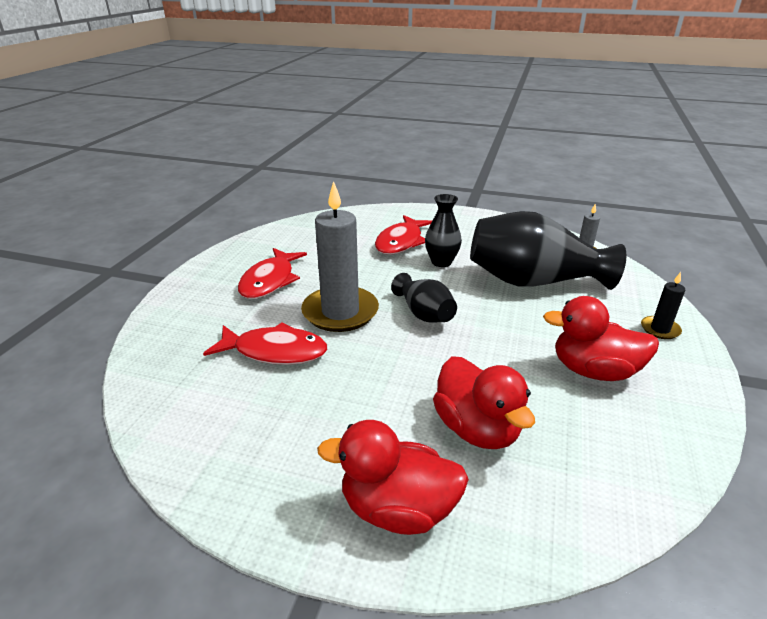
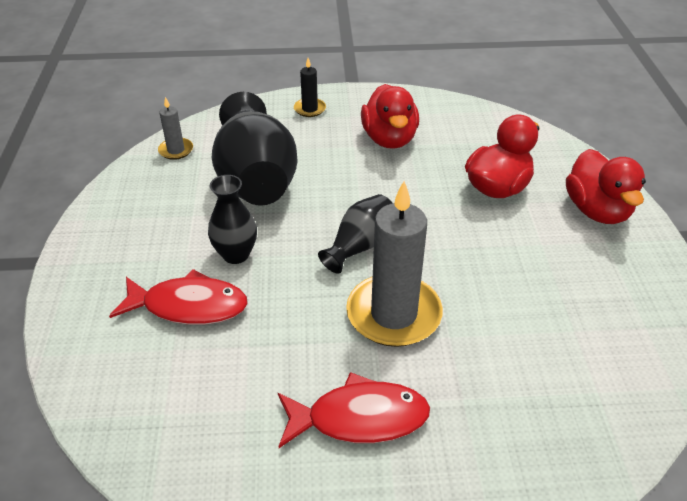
camera: 110 degrees left, 10 degrees up
(275, 351) = (497, 344): red fish -> none

